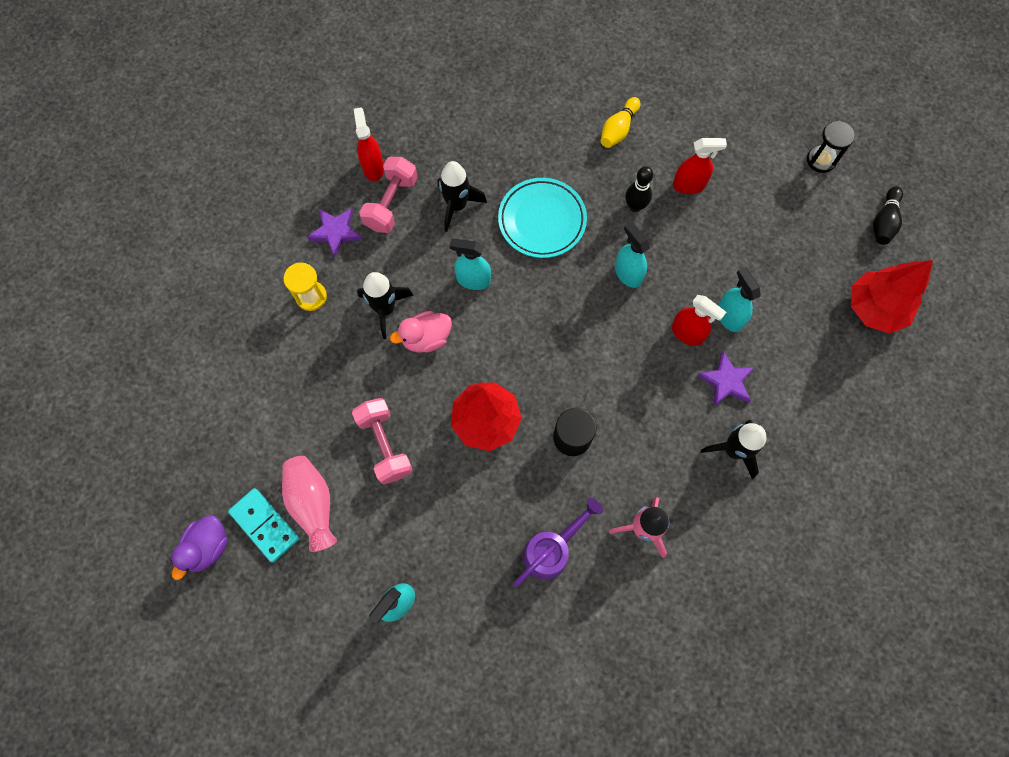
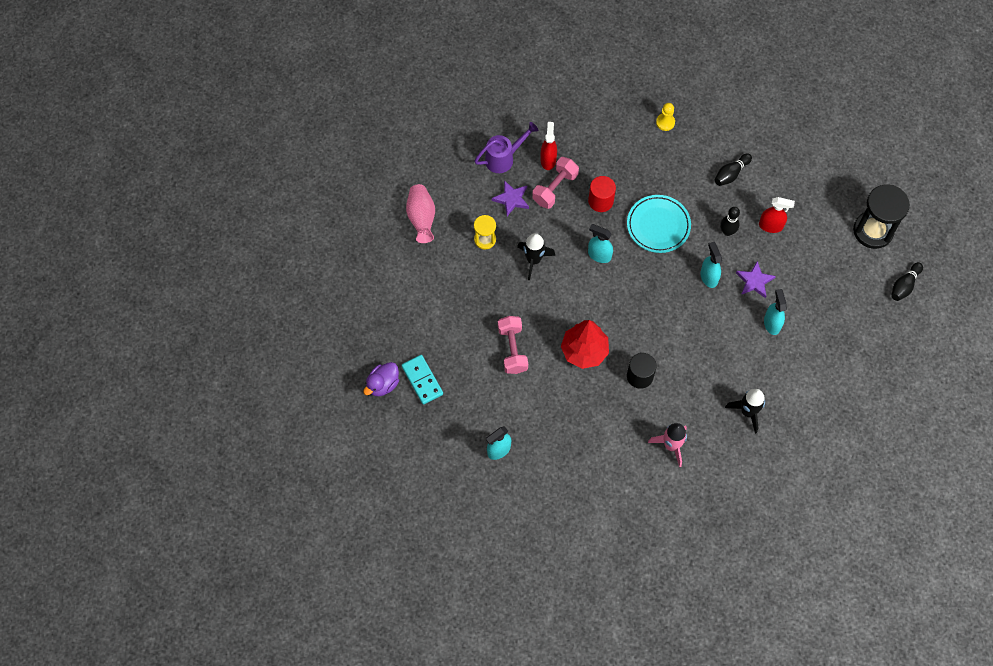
camera: 15 degrees right, 5 degrees down
(313, 503) = (456, 374): pink vase -> pink vase (421, 218)
(426, 338) = (557, 286): pink duck -> none
(457, 206) = (600, 201): black rocket -> red cylinder
(515, 83) = (665, 122): none -> yellow pawn
(552, 550) = (607, 443): purple watering can -> purple watering can (504, 158)
(618, 129) = (731, 174): yellow bowling pin -> black bowling pin
(687, 333) = (739, 327): red spray bottle -> none
(726, 381) = (756, 366): purple star -> purple star (754, 281)
(821, 160) = (873, 231): black hourglass -> black hourglass, size x1.84
(875, 308) = (877, 343): red tree -> none

